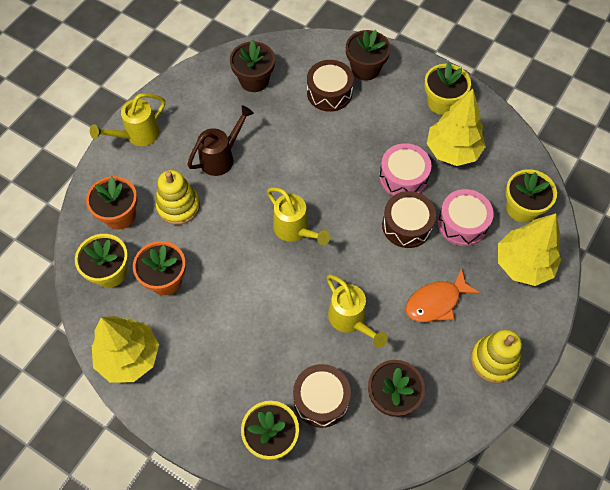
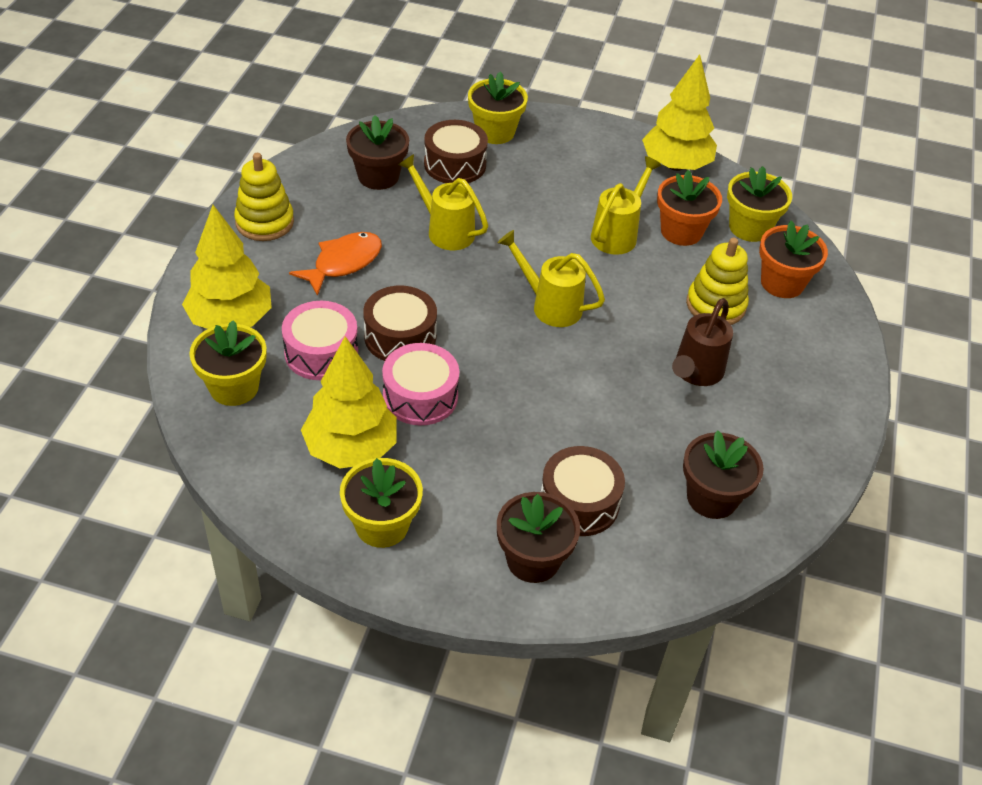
camera: 160 degrees right, 15 degrees down
(138, 135) = (831, 379): yellow watering can -> yellow watering can (618, 234)

